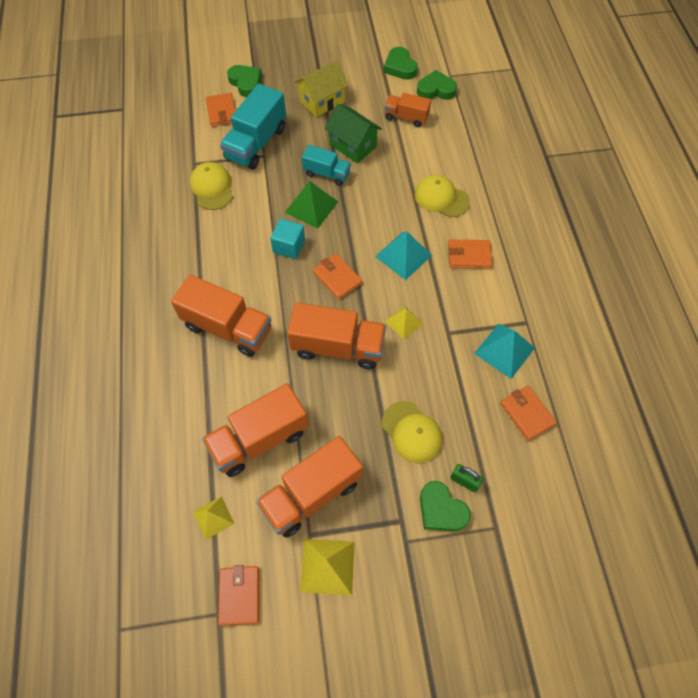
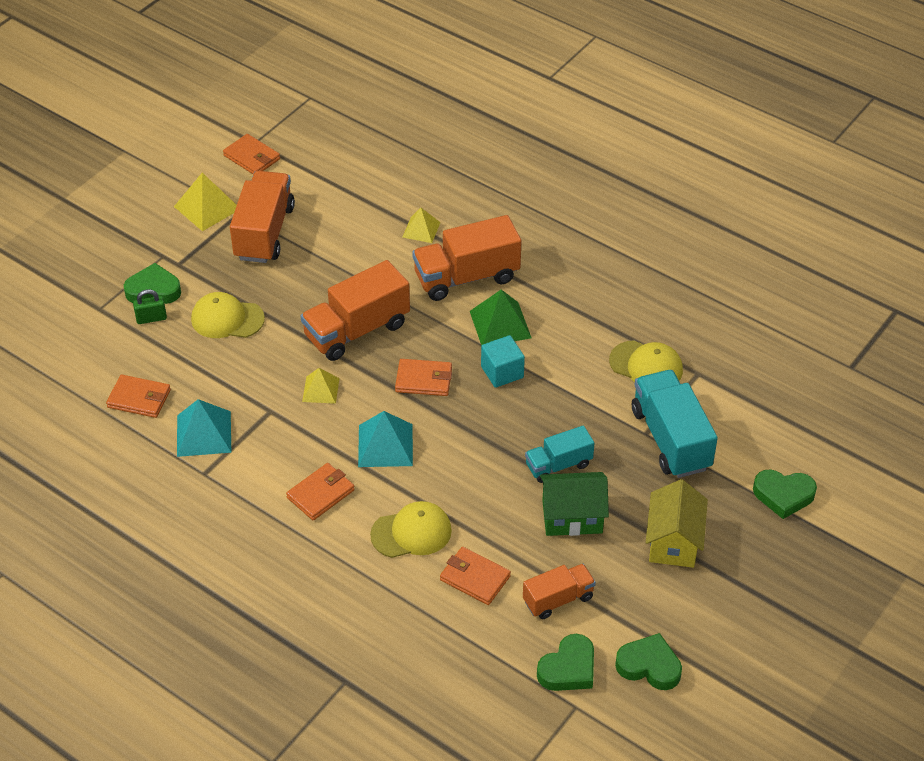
camera: 135 degrees right, 15 degrees down
(213, 517) = (320, 176): yellow pyramid -> yellow pyramid (421, 229)
(221, 112) = (755, 443): orange wallet -> orange wallet (475, 578)
(259, 439) = (343, 233): orange truck -> none
(311, 206) = (530, 422): green pyramid -> green pyramid (500, 324)

